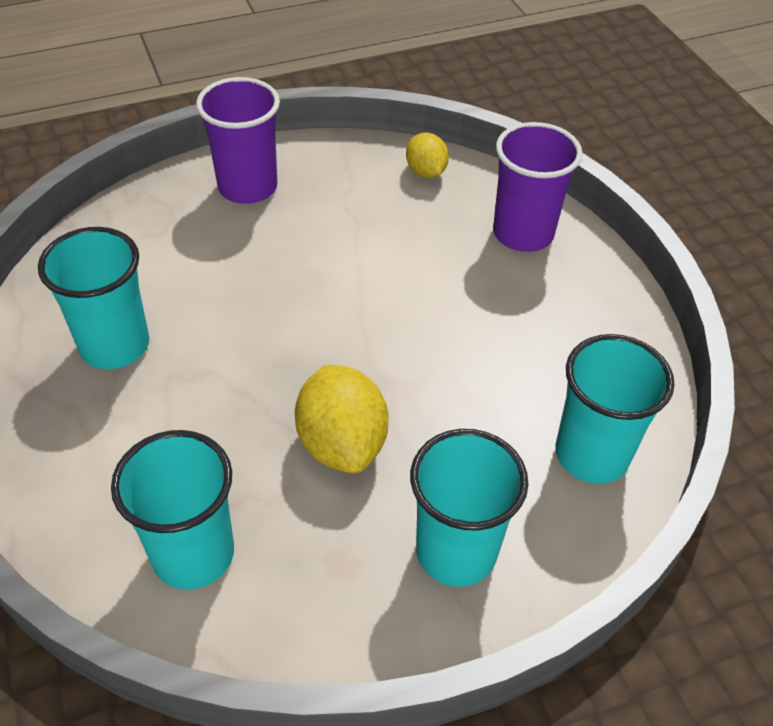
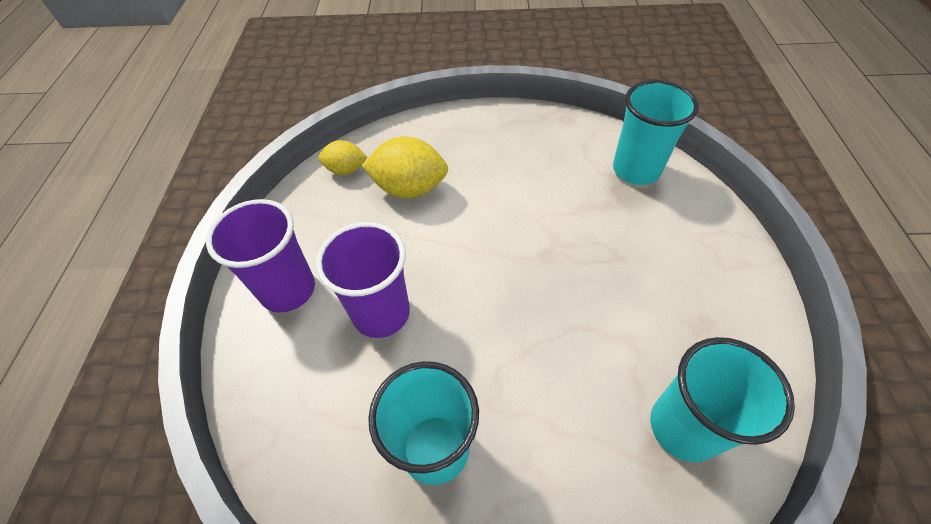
camera: 65 degrees left, 5 degrees up
(342, 443) = (596, 296): yellow lemon -> yellow lemon (409, 188)
(456, 551) = (699, 258): turquoise cup -> none
(523, 233) = (439, 140): purple cup -> purple cup (381, 313)

